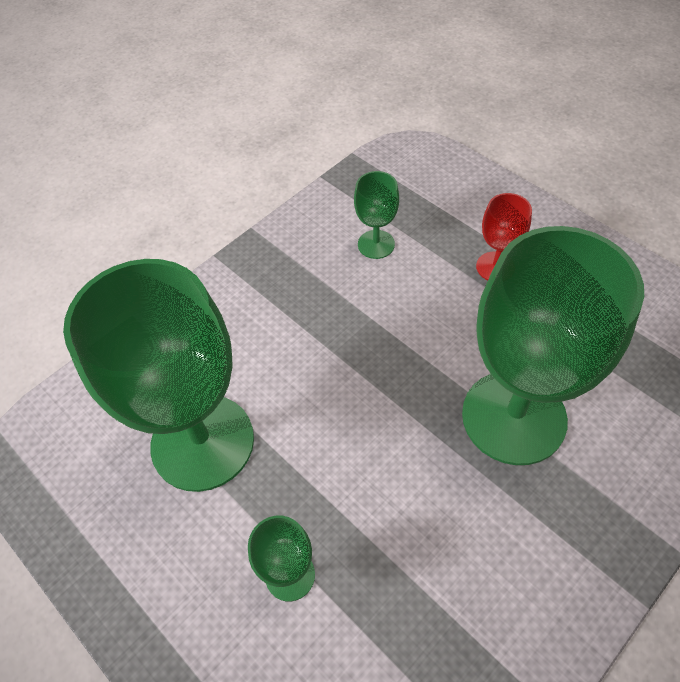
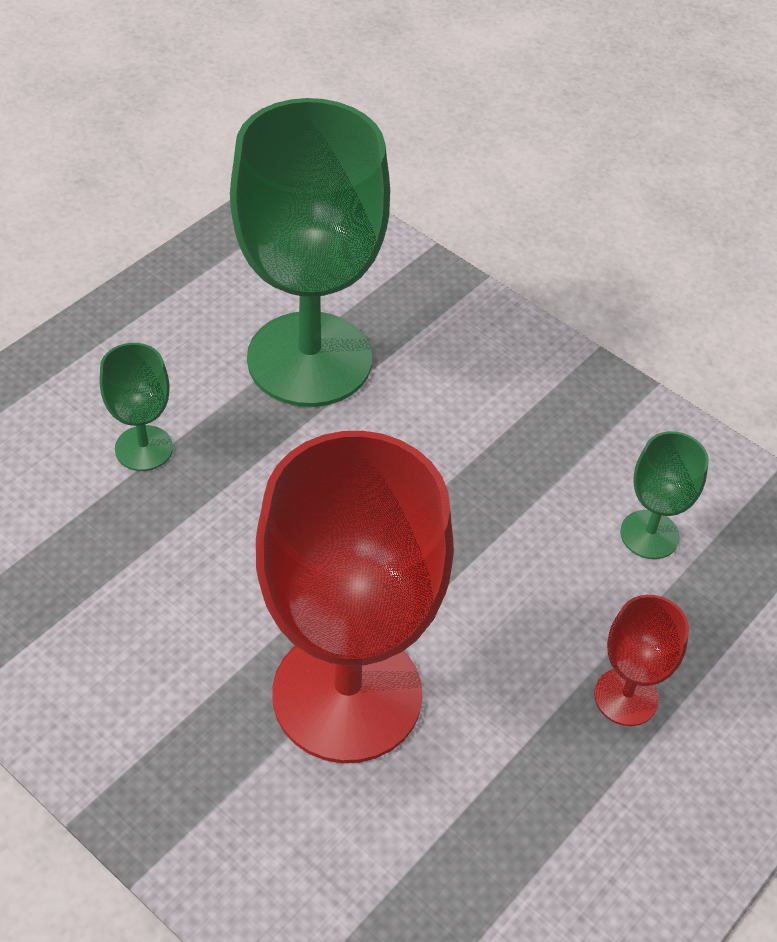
camera: 80 degrees right, 5 degrees down
(513, 417) = (347, 694): green goblet -> red goblet

